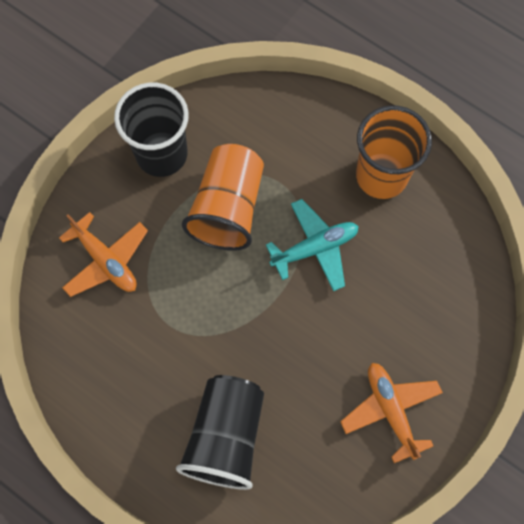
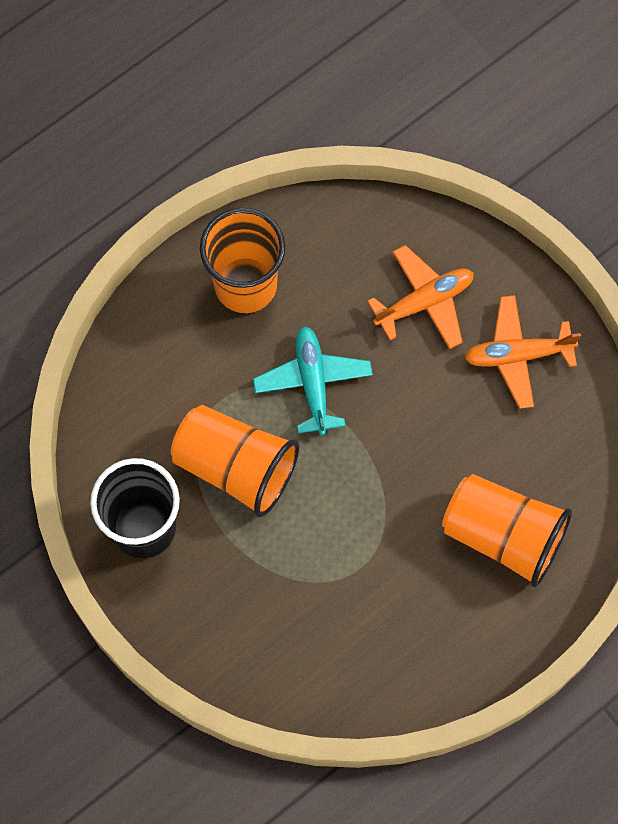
camera: 75 degrees left, 0 degrees up
(106, 260) = (262, 623): orange plane -> orange plane (424, 302)
(226, 436) = (503, 535): black cup -> orange cup

